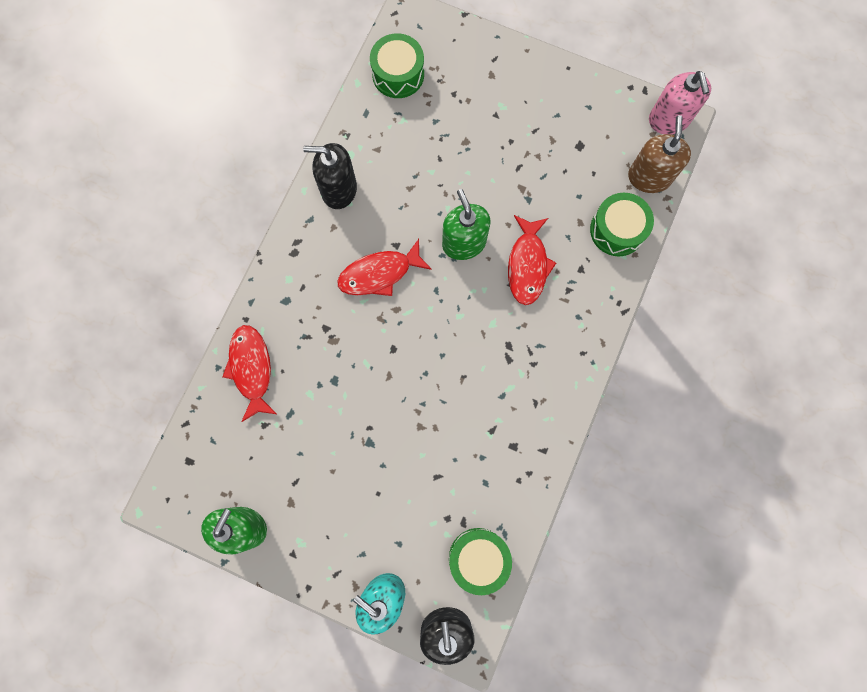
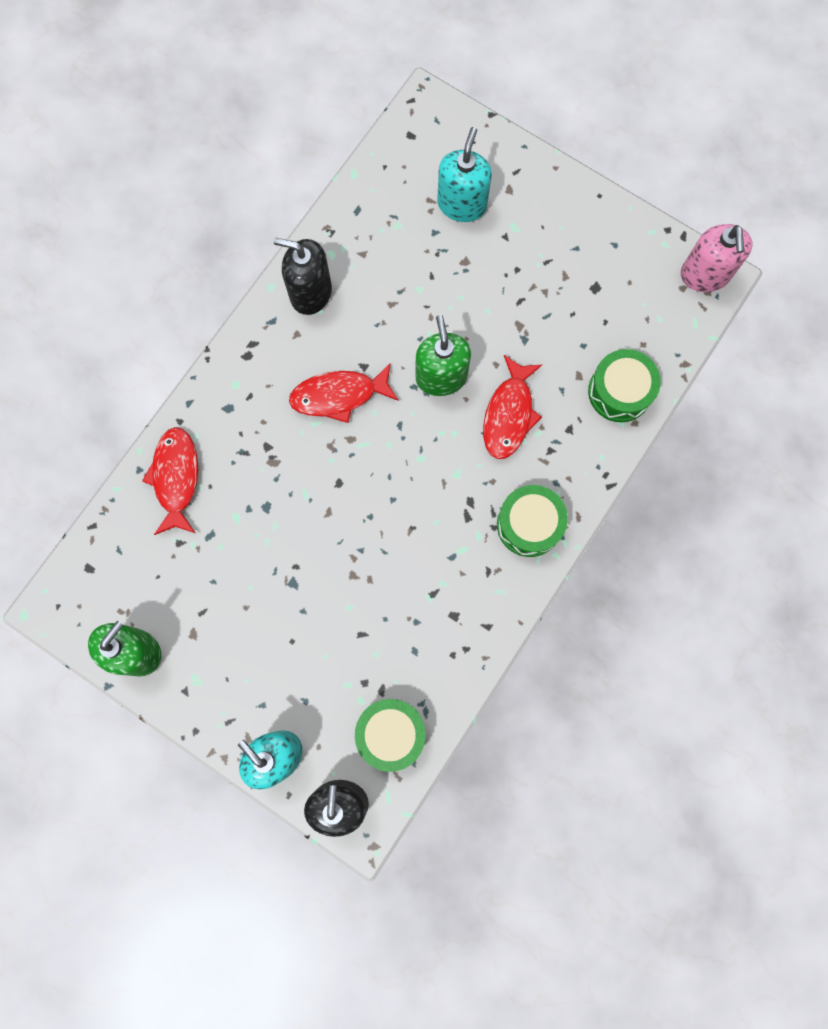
camera: 10 degrees right, 0 degrees up
(398, 74) = (402, 172): green drum -> green drum (529, 524)
(454, 93) = (462, 204): none -> turquoise soap dispenser
(649, 177) = (668, 337): brown soap dispenser -> none

